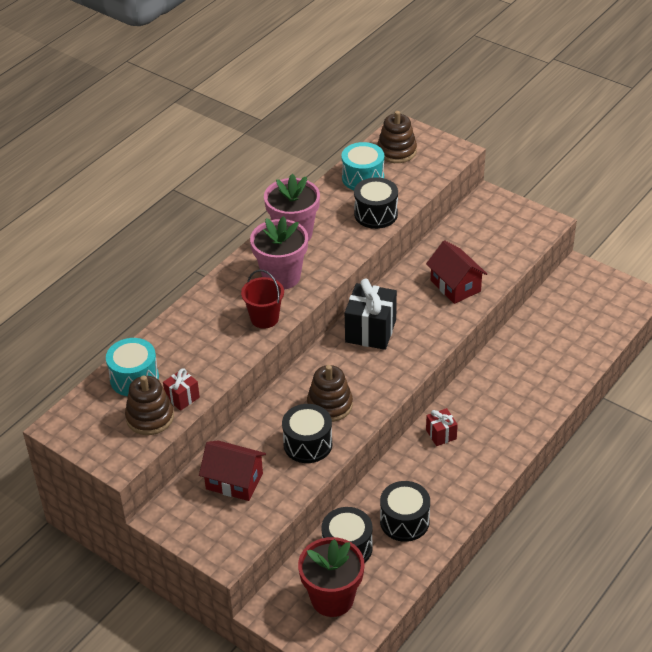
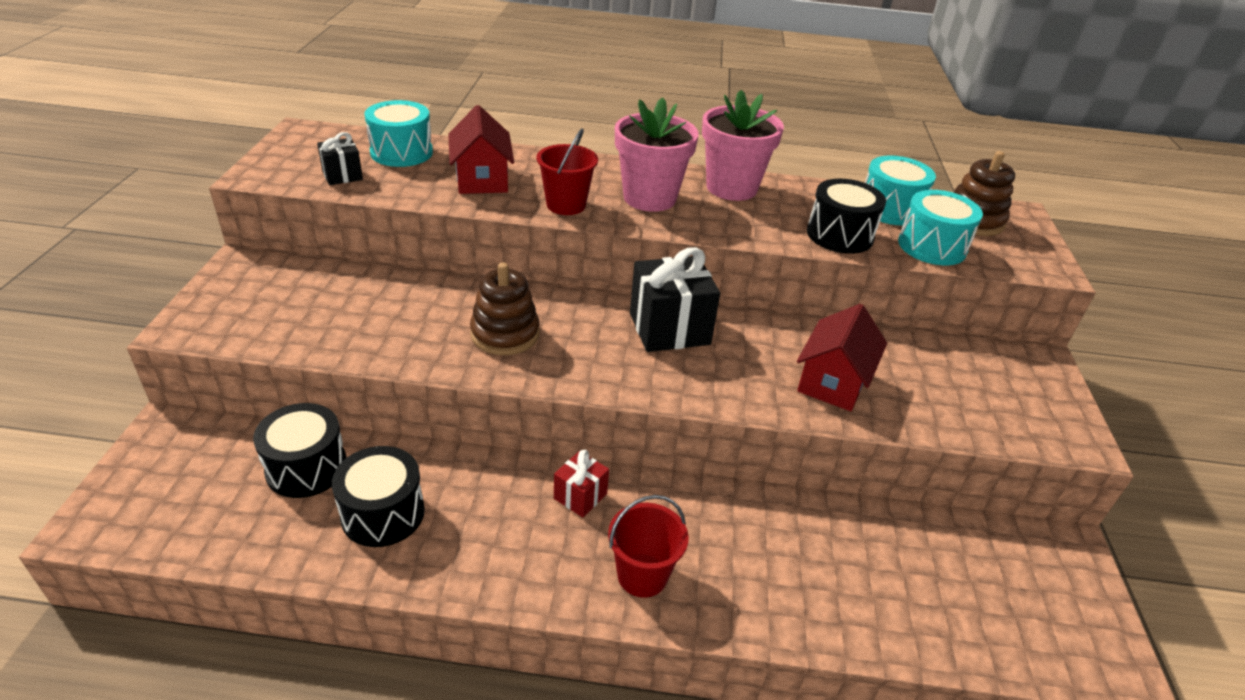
camera: 55 degrees right, 5 degrees down
(150, 417) = (342, 175): brown stacking toy -> black gift
(182, 398) = (387, 186): red gift -> none
(234, 481) = (324, 297): red house -> red house (482, 179)
(308, 444) = (421, 336): black drum -> none
(332, 598) = (202, 484): red flower pot -> none
(410, 183) = (932, 246): none -> turquoise drum
(506, 430) = (642, 575): none -> red bucket

